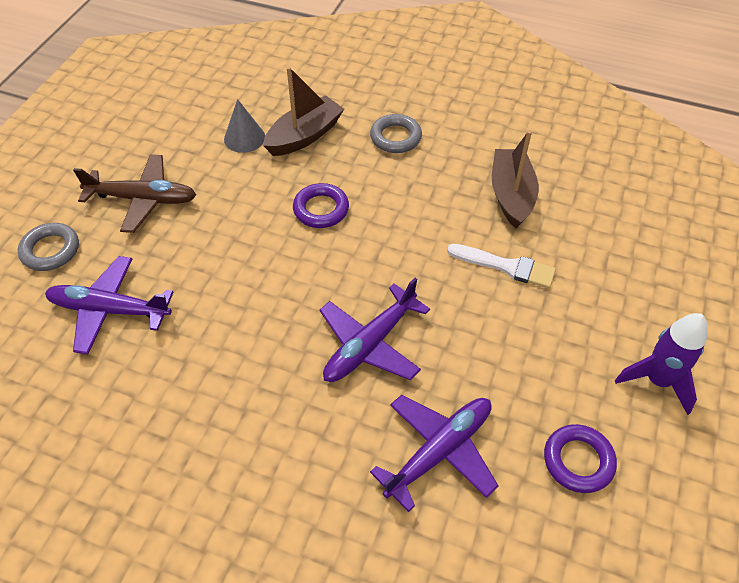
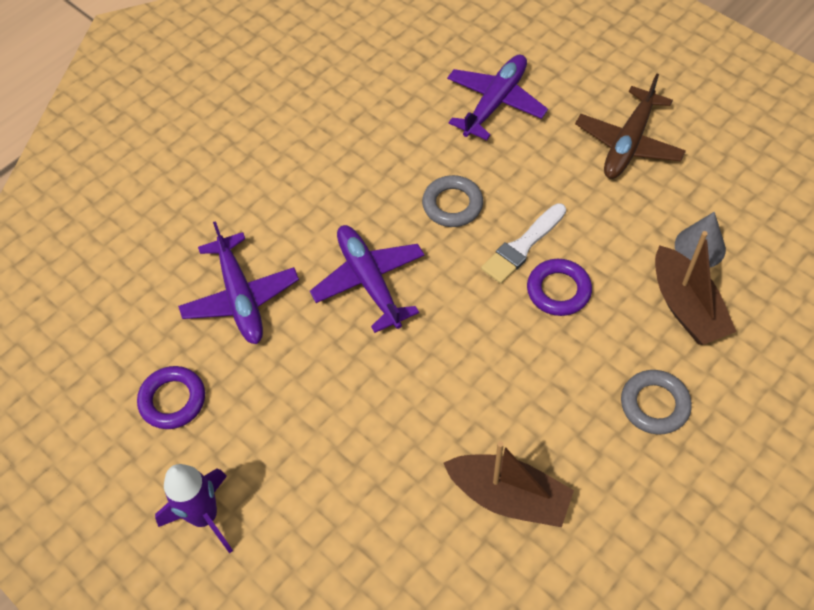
camera: 115 degrees right, 5 degrees up
(50, 250) = (584, 70): grey ring -> grey ring (452, 205)
(506, 266) = (406, 440): white brush -> white brush (522, 246)

